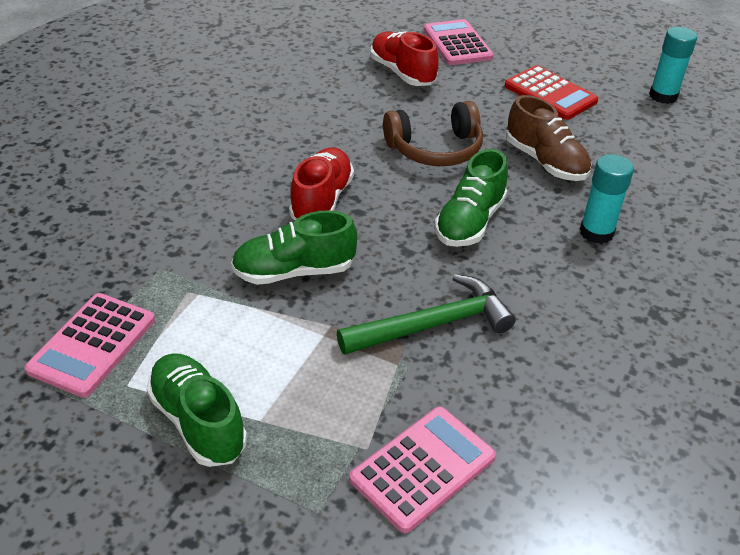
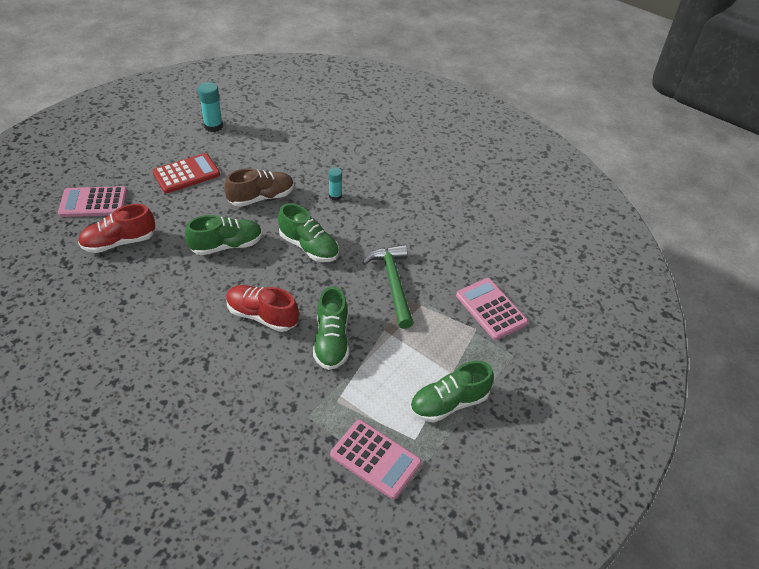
camera: 80 degrees left, 5 degrees up
(435, 149) = (226, 245): brown headphones -> green shoe
(596, 232) = (335, 196): turquoise glue stick -> turquoise glue stick, size x0.64

